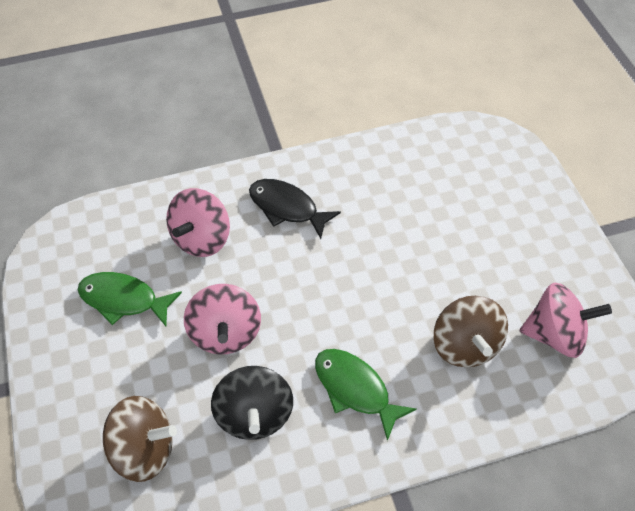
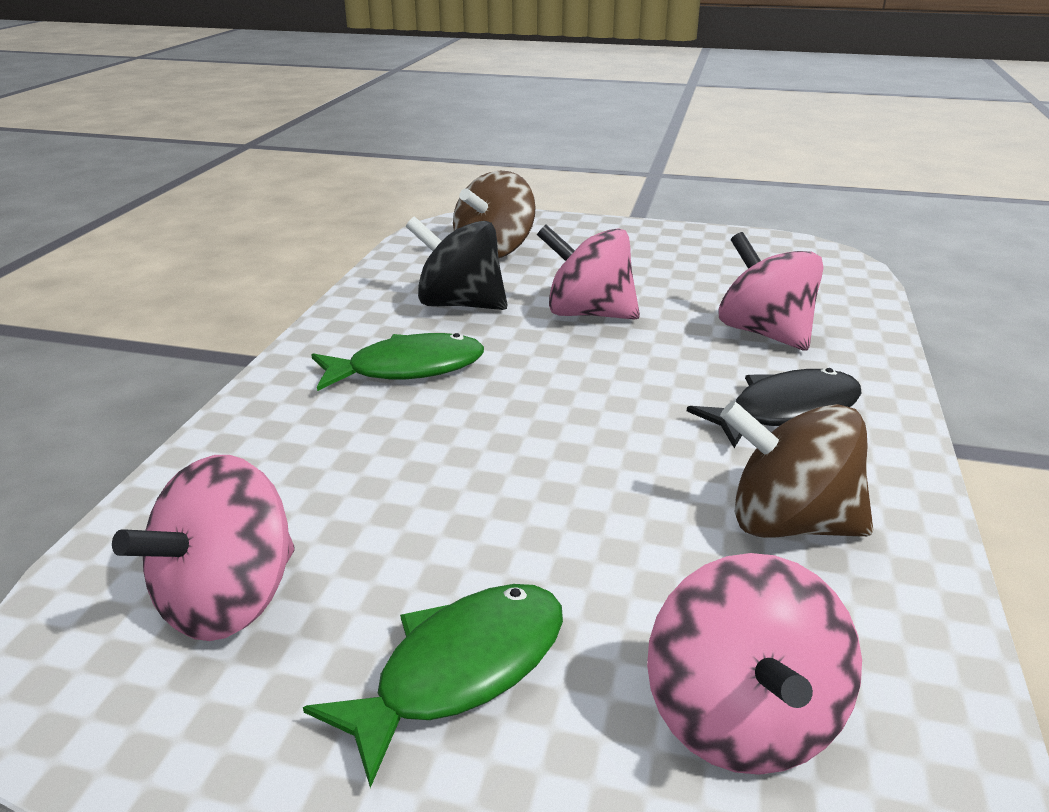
camera: 120 degrees right, 25 degrees down
(123, 300) = (697, 273): green fish -> green fish (460, 670)
(465, 345) = (348, 482): brown spinning top -> brown spinning top (789, 523)
(478, 174) = (742, 719): none -> pink spinning top

